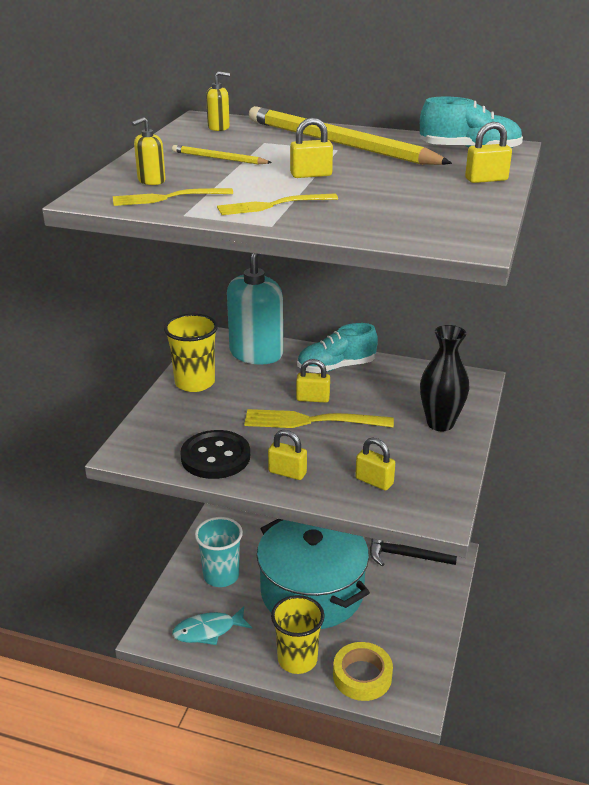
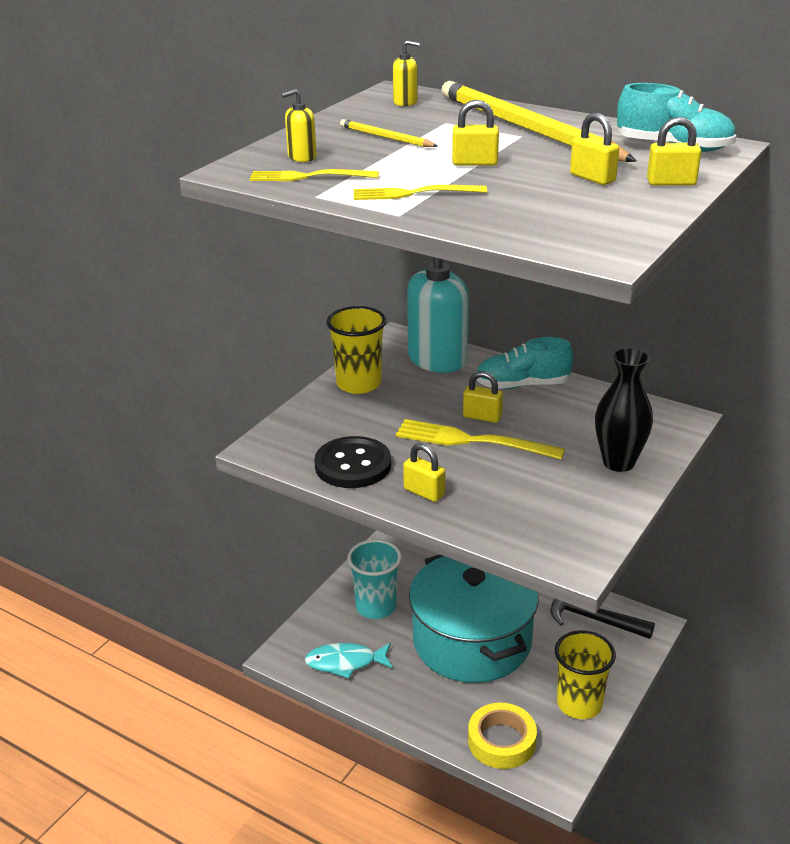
camera: 15 degrees right, 0 degrees up
(297, 659) = (434, 710): yellow cup -> yellow cup (579, 704)
(374, 481) = (517, 515): yellow padlock -> yellow padlock (592, 178)

